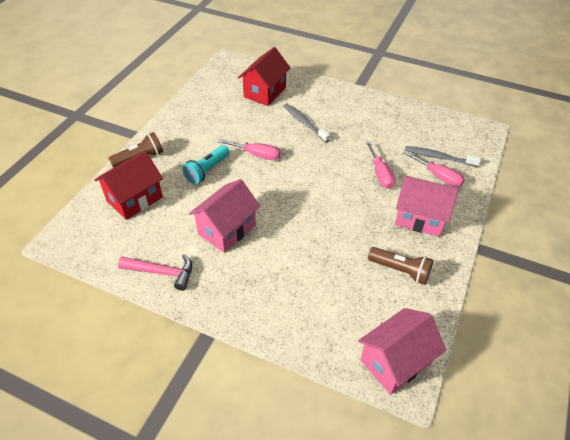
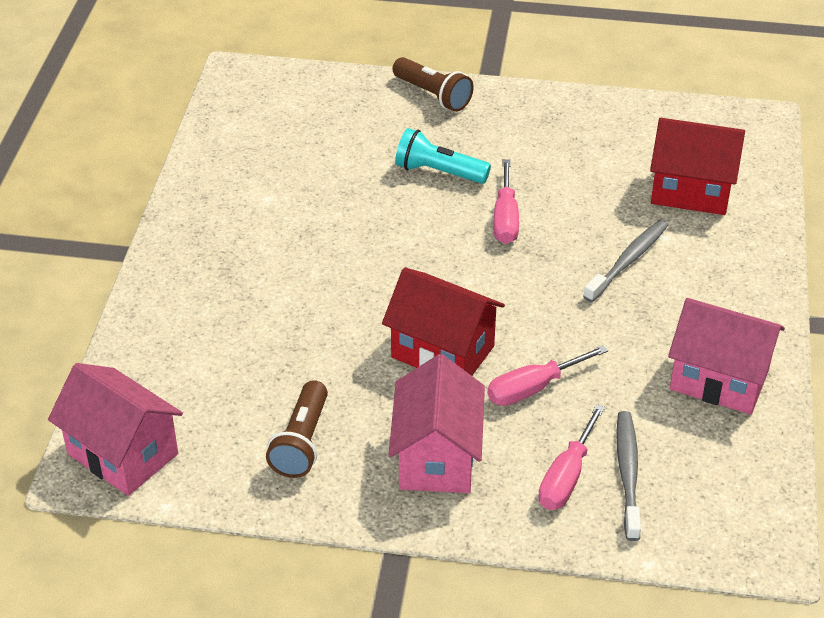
camera: 75 degrees right, 5 degrees down
(135, 199) = (343, 116): red house -> red house (442, 352)
(162, 272) = (215, 181): pink hammer -> none
(227, 229) = (318, 224): pink house -> pink house (719, 380)

